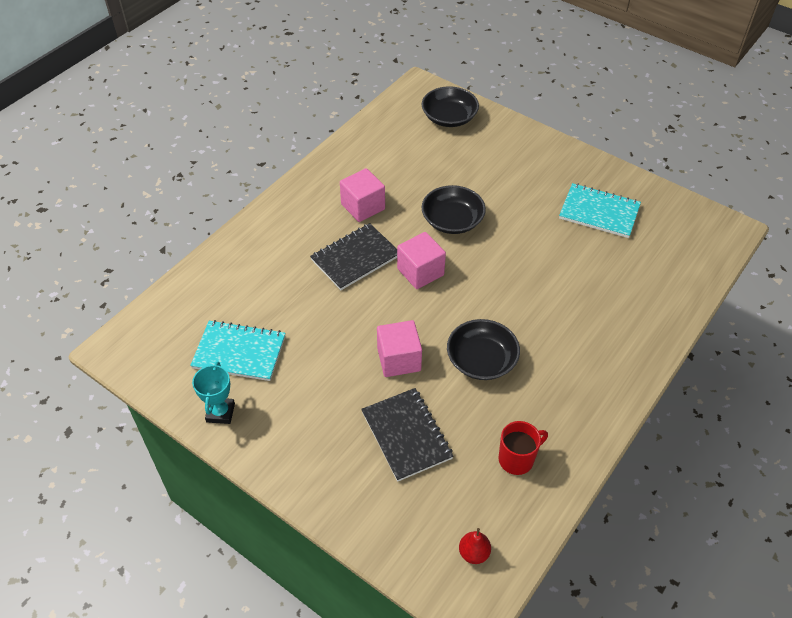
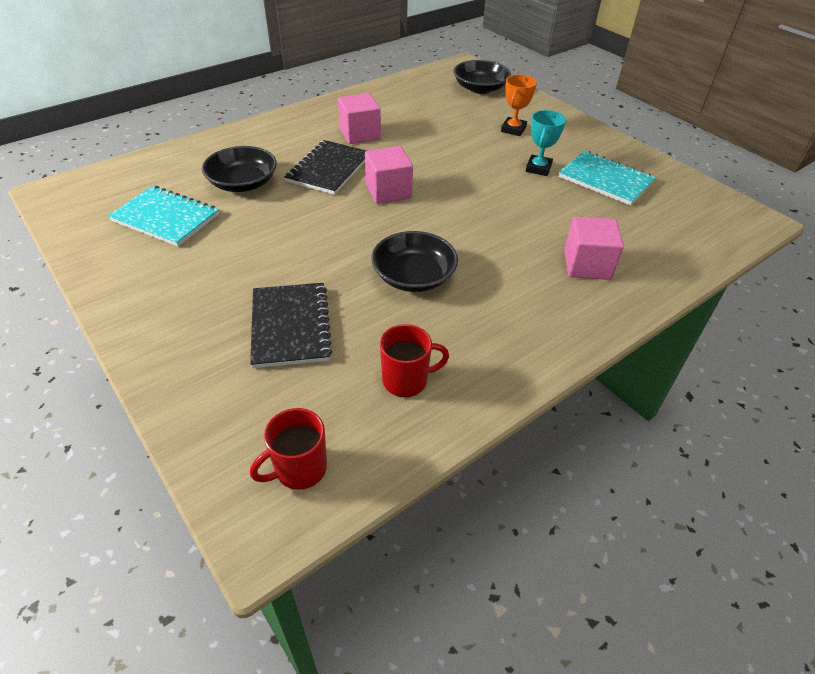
camera: 15 degrees right, 5 degrees down
(220, 412) = (110, 262): turquoise trophy -> turquoise trophy (538, 168)
(355, 258) = (329, 169): black notebook -> black notebook turned 45 degrees counterclockwise
(399, 359) = (323, 257): pink cube -> pink cube (587, 265)
(452, 220) = (443, 159): black bowl -> black bowl (243, 183)
(474, 553) = (299, 469): red pear -> red mug
(500, 167) = (513, 129): none -> orange trophy

